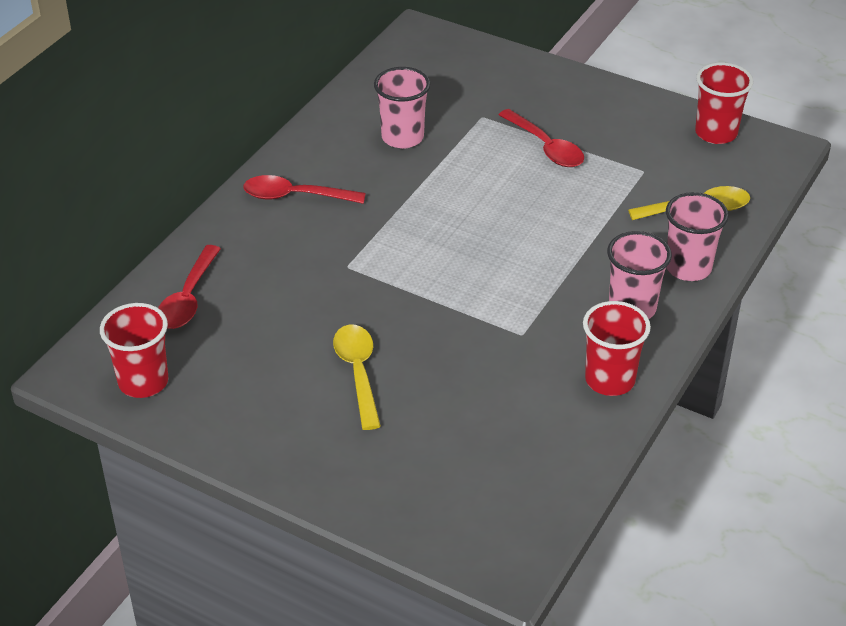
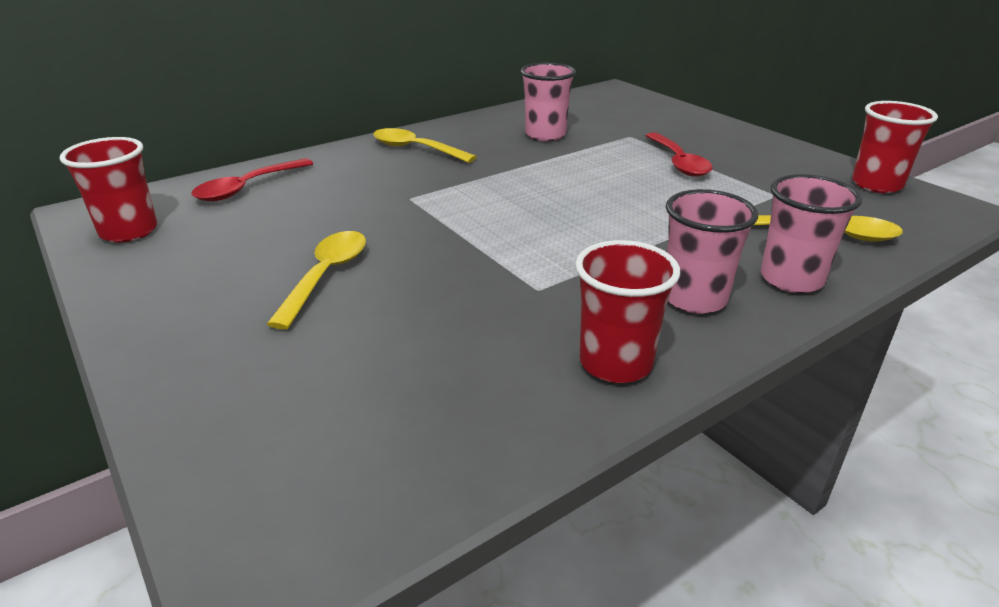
camera: 25 degrees right, 10 degrees down
(295, 196) = (415, 149): red spoon -> yellow spoon

